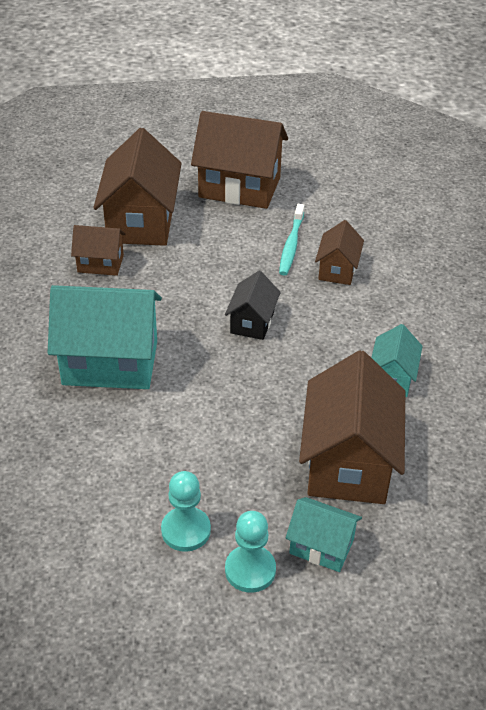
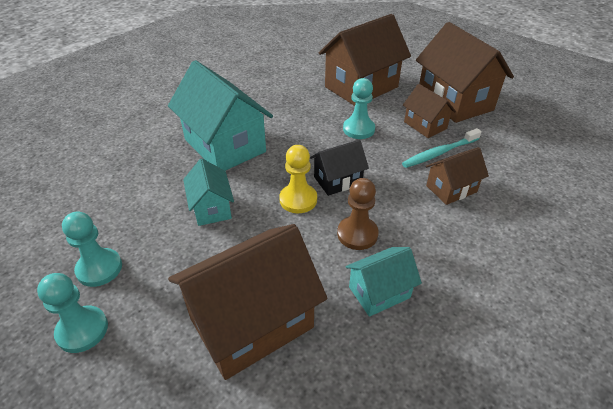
camera: 50 degrees right, 0 degrees up
(100, 264) = (304, 95): brown house -> brown house (425, 125)
(201, 266) = (358, 129): none -> turquoise pawn
(247, 360) = (298, 200): none -> yellow pawn
(321, 546) = (140, 363): turquoise house -> turquoise house (211, 208)
(325, 352) = (357, 234): none -> brown pawn

